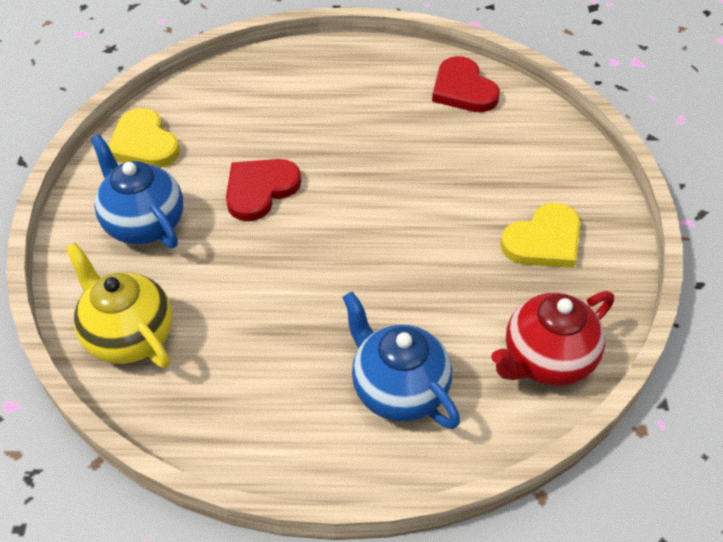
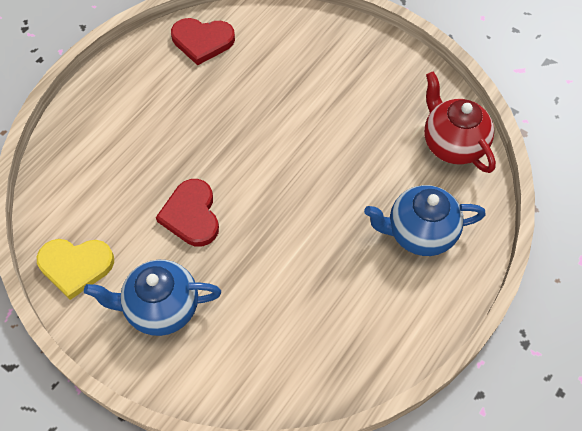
camera: 55 degrees left, 10 degrees up
(129, 336) = (261, 370): yellow teapot -> none
(544, 240) = (366, 86): yellow heart -> none
(546, 360) = (452, 144): red teapot -> red teapot turned 150 degrees clockwise

